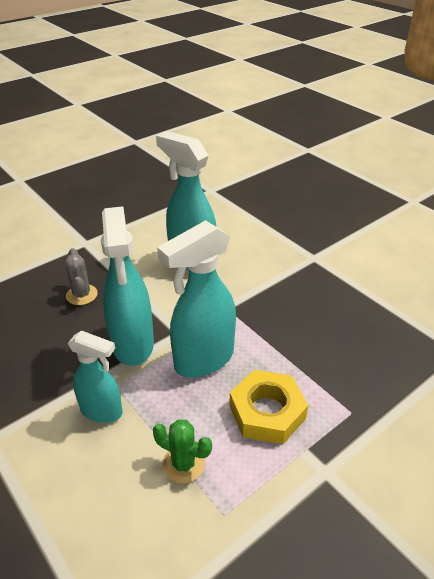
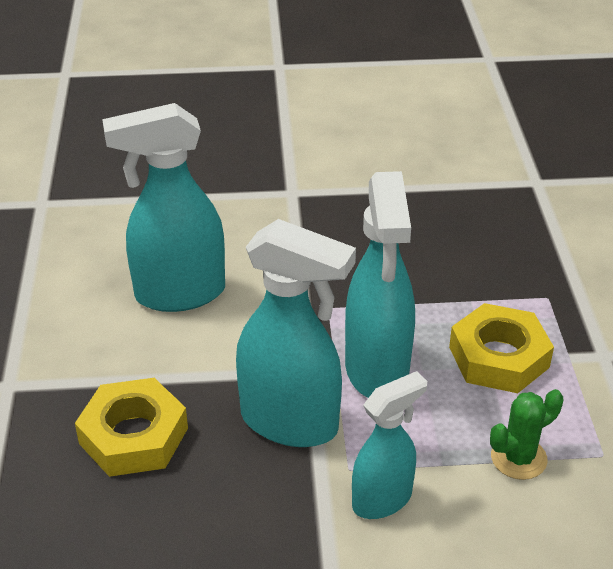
camera: 55 degrees left, 0 degrees up
(82, 295) = (134, 436): grey cactus -> yellow nut

